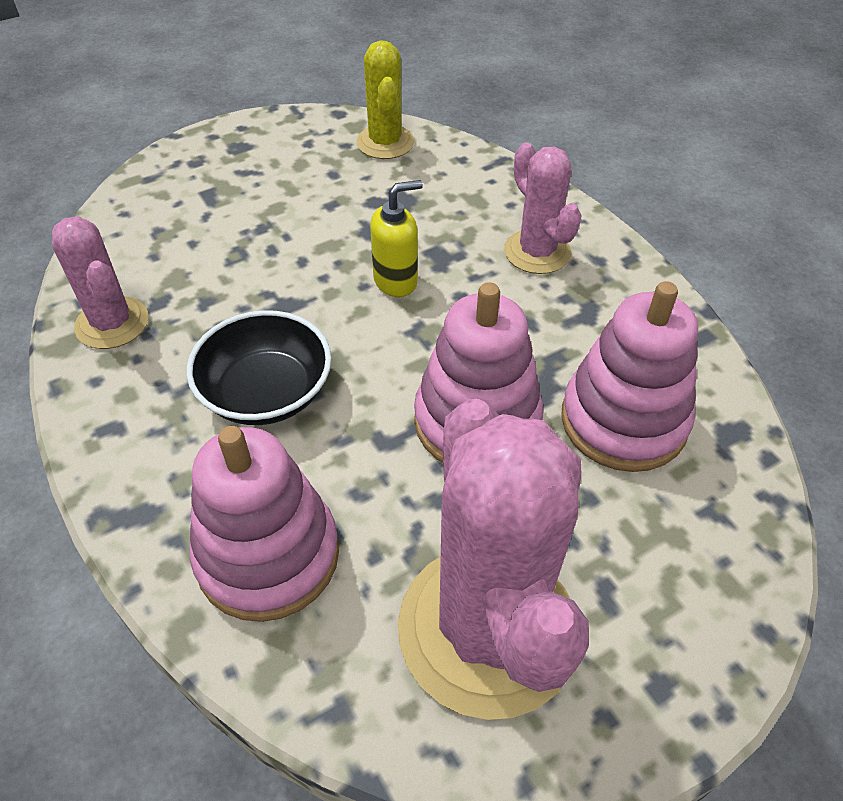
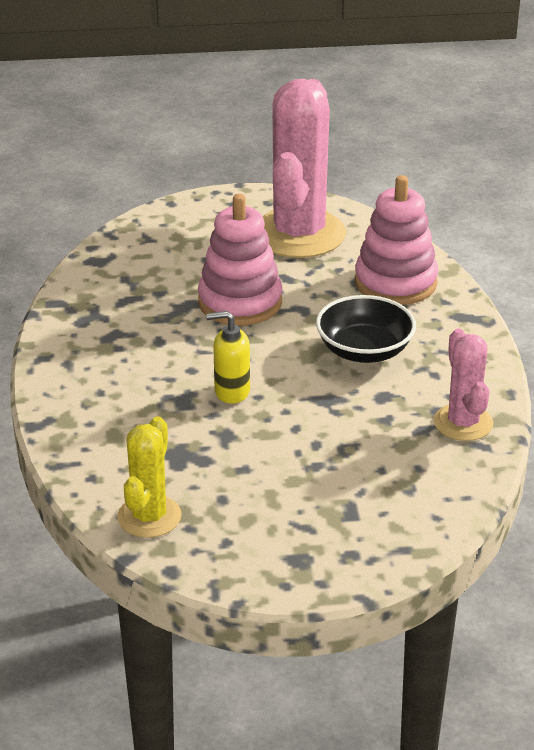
camera: 155 degrees left, 15 degrees down
(537, 252) = (107, 381): pink cactus -> none
(623, 420) = (153, 280): pink stacking toy -> none

